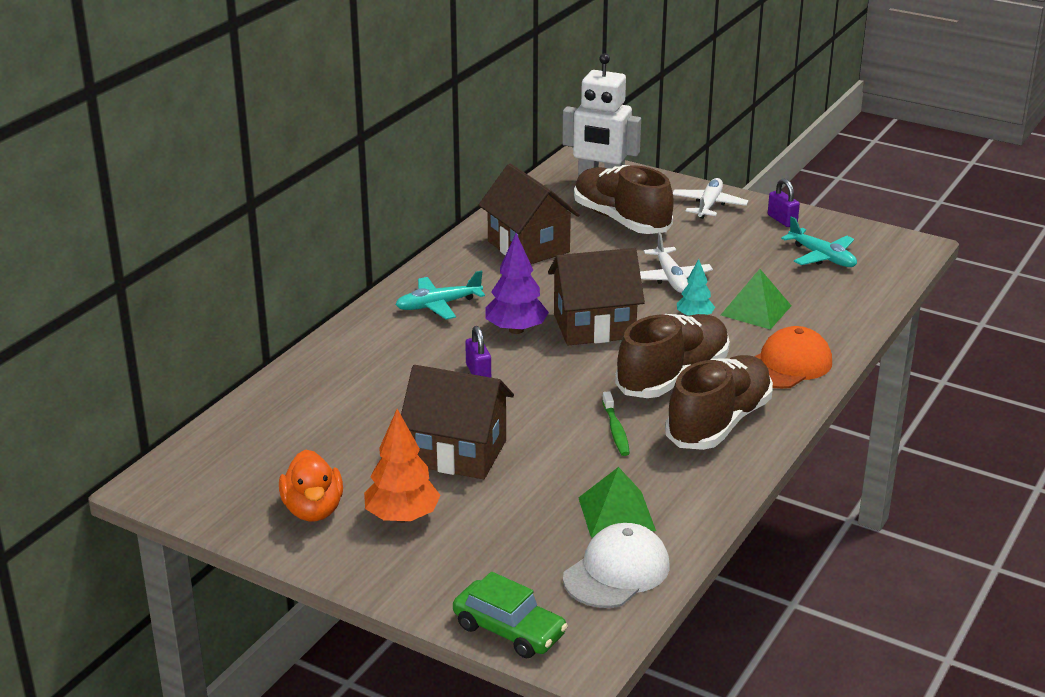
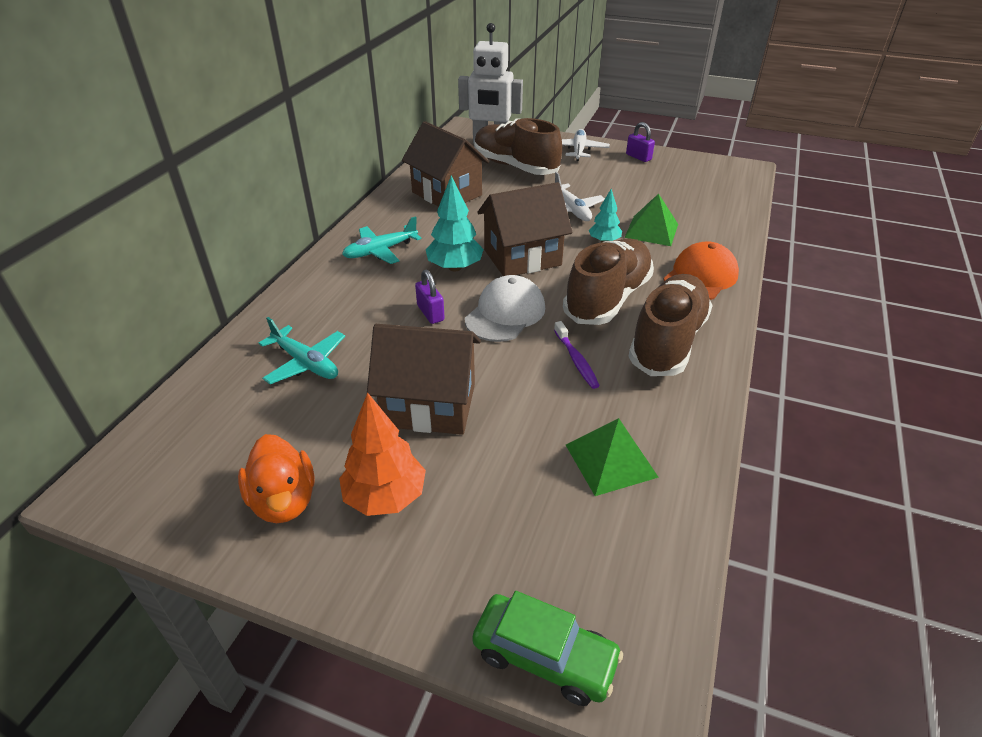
camera: 10 degrees left, 10 degrees up
(516, 330) = (455, 267): purple tree -> turquoise tree
(616, 430) = (576, 360): green toothbrush -> purple toothbrush
(617, 572) = (638, 541): white cap -> white cap (505, 313)
(822, 257) = (682, 183): turquoise plane -> turquoise plane (306, 363)

